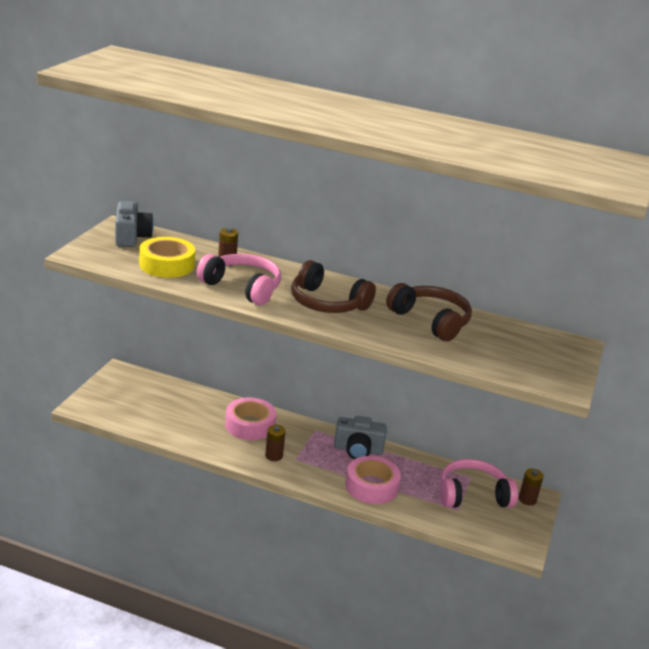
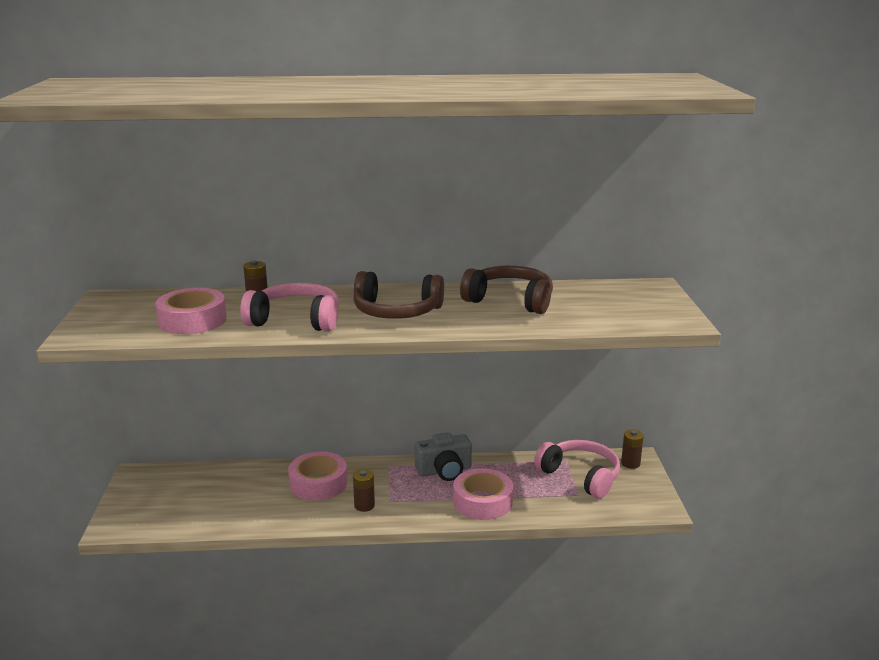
camera: 20 degrees left, 5 degrees down
(131, 237) = (129, 304): grey camera -> none
(167, 265) = (192, 320): yellow tape -> pink tape
(472, 495) = (580, 476): pink headphones -> pink headphones turned 75 degrees clockwise

